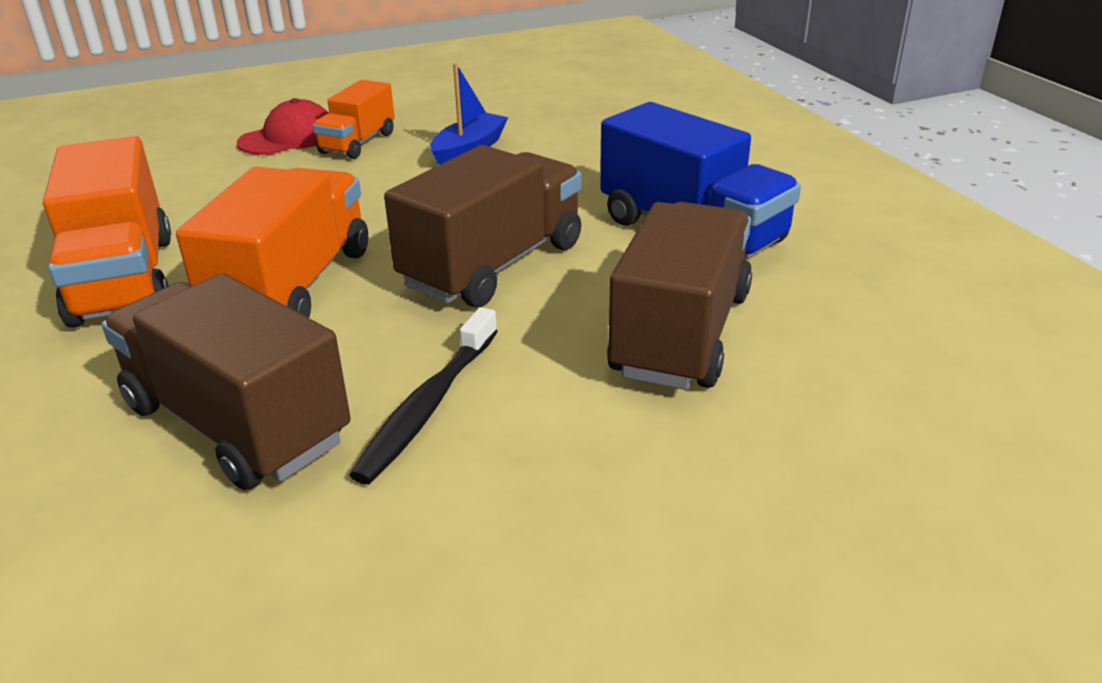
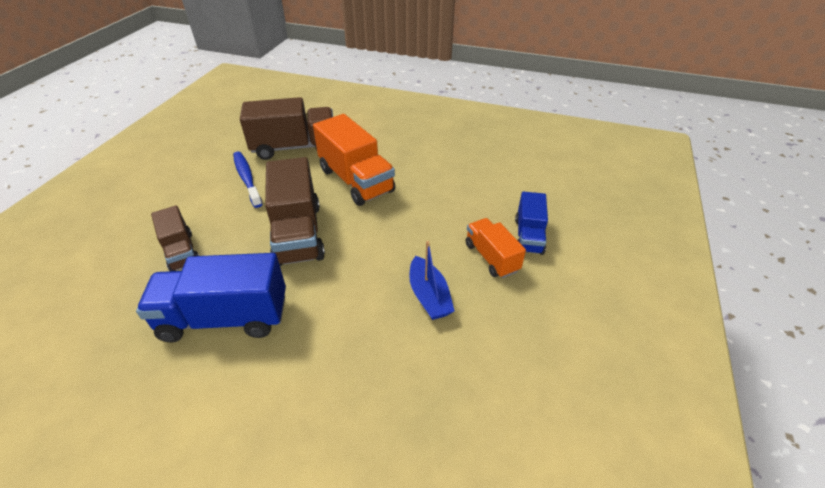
camera: 130 degrees right, 10 degrees up
(123, 279) = (413, 150): orange truck -> none
(288, 137) = (528, 236): red cap -> blue truck
(429, 405) = (247, 179): black toothbrush -> blue toothbrush
(681, 334) = (181, 252): brown truck -> brown truck, size x0.58

